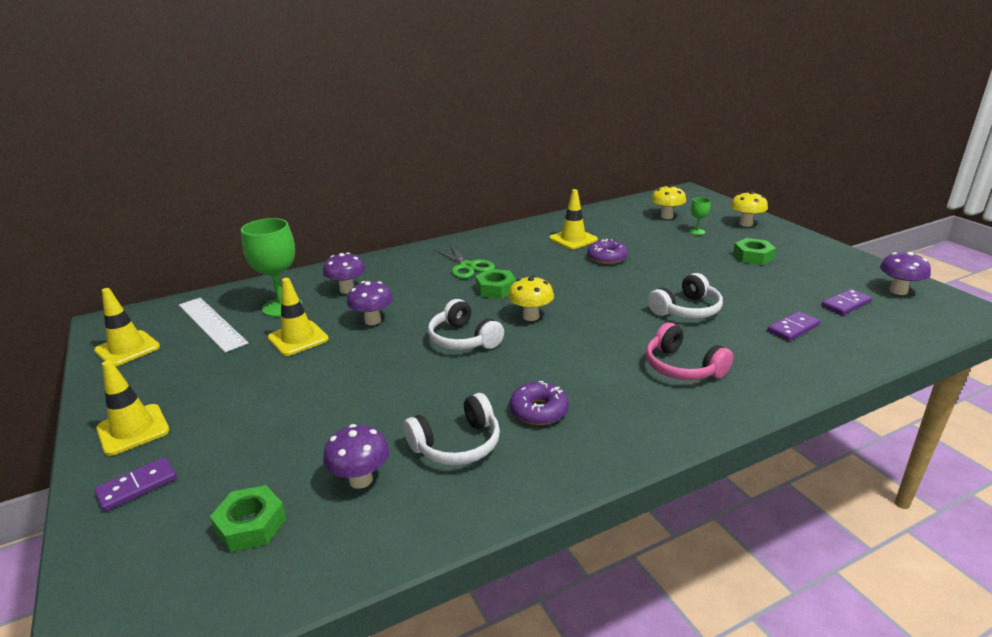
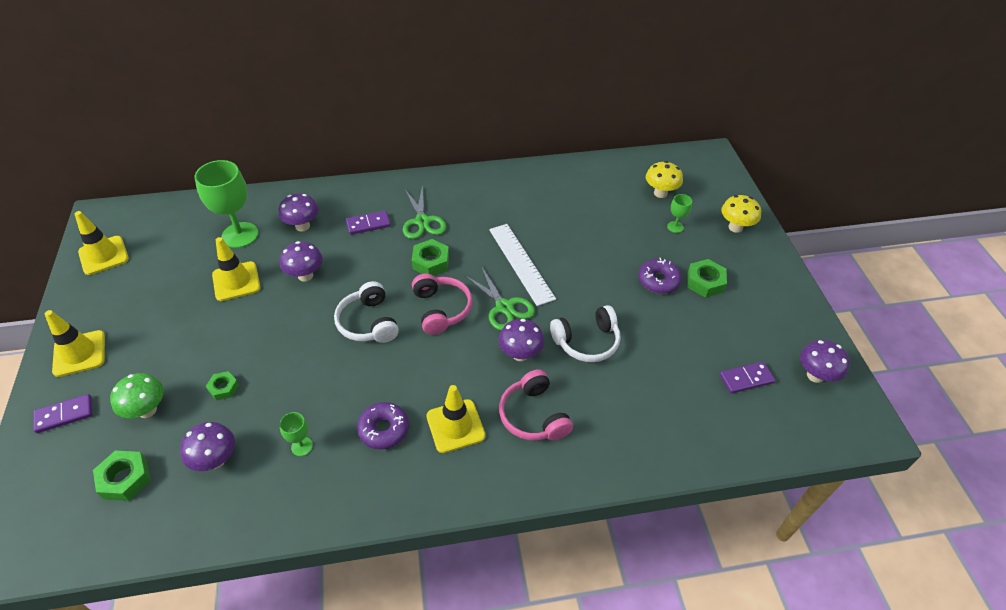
camera: 15 degrees right, 20 degrees up
(211, 323) = (176, 241): white ruler -> white ruler (520, 263)
(248, 457) = (147, 410): none -> green mushroom
(333, 419) = (223, 388): none -> green nut
(457, 444) = (302, 446): white headphones -> green goblet
(531, 316) = (441, 309): yellow mushroom -> pink headphones
(573, 239) = (543, 206): yellow traffic cone -> yellow traffic cone (455, 426)
(590, 303) = (504, 307): none -> green scissors
(607, 258) = (559, 244): purple donut -> purple donut (658, 281)
(632, 330) = (520, 354): none -> purple mushroom
(792, 328) = (669, 396): purple domino -> purple domino (368, 224)

